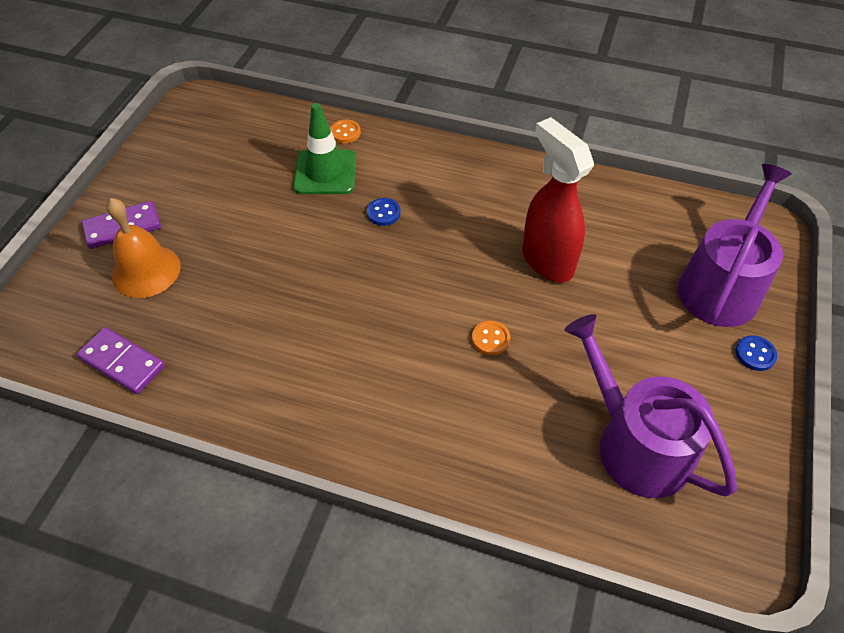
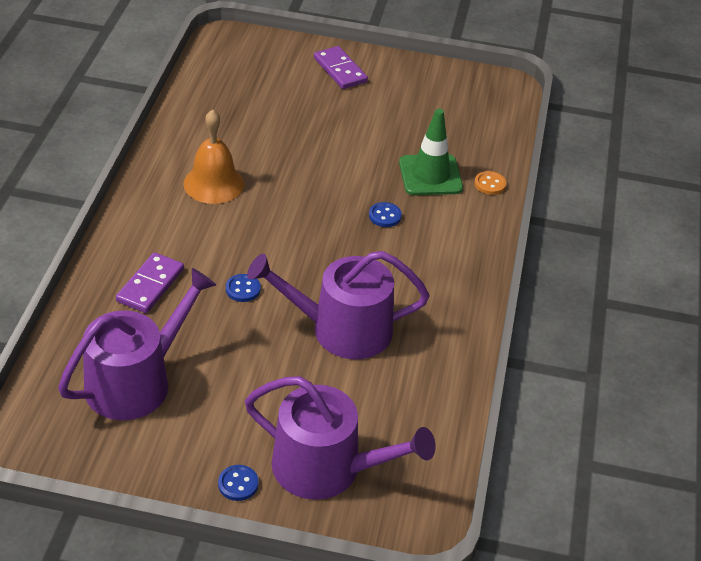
camera: 80 degrees right, 10 degrees down
(122, 362) = (207, 91): purple domino -> purple domino (150, 285)
(146, 271) = (295, 89): orange bell -> orange bell (213, 183)
(490, 339) = (243, 289): orange button -> blue button
(546, 260) = (341, 329): red spray bottle -> purple watering can

